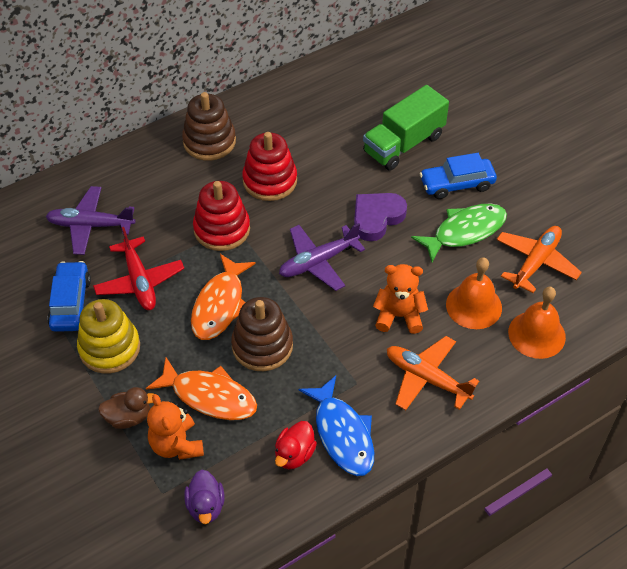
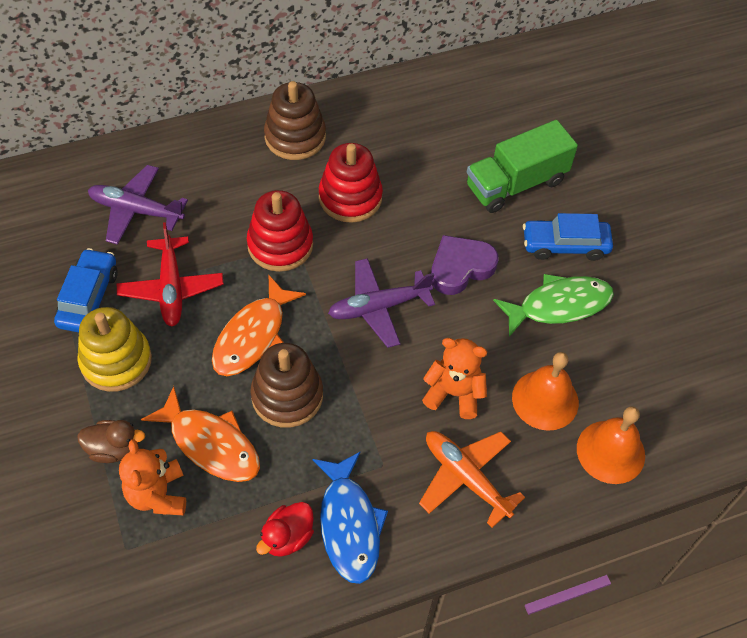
camera: 10 degrees right, 5 degrees up
(206, 506) = (170, 577): purple duck -> none
(536, 262) = (633, 361): orange plane -> none

